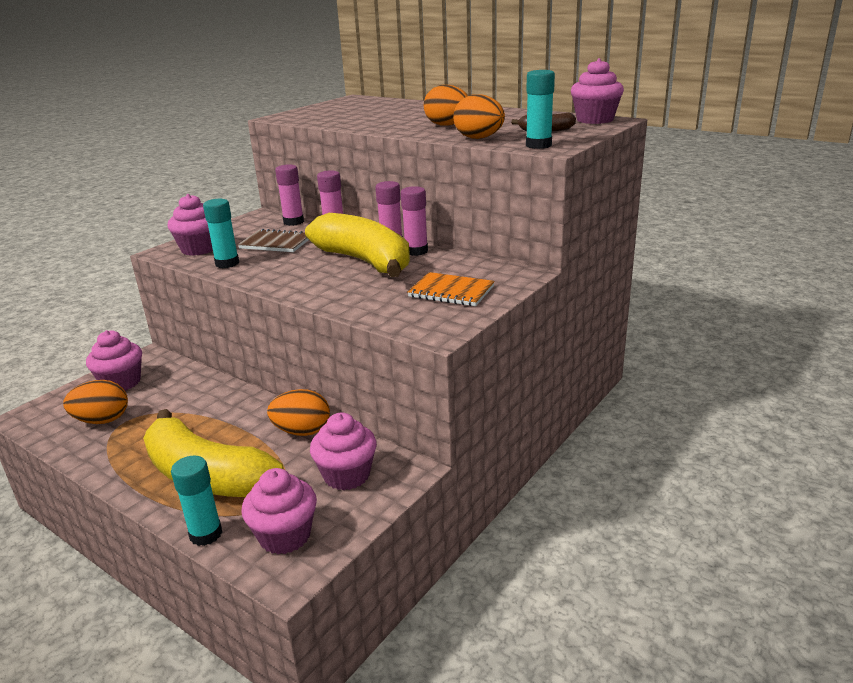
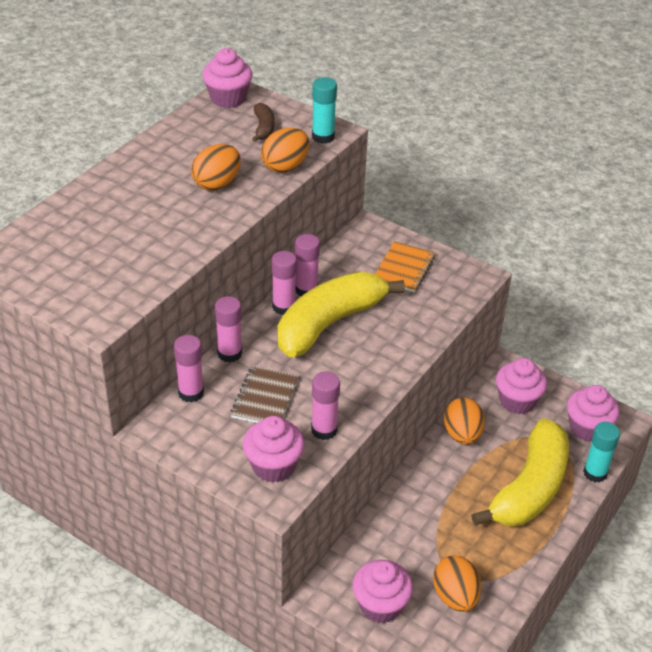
camera: 95 degrees left, 15 degrees up
(227, 263) = (324, 430): turquoise glue stick -> pink glue stick

